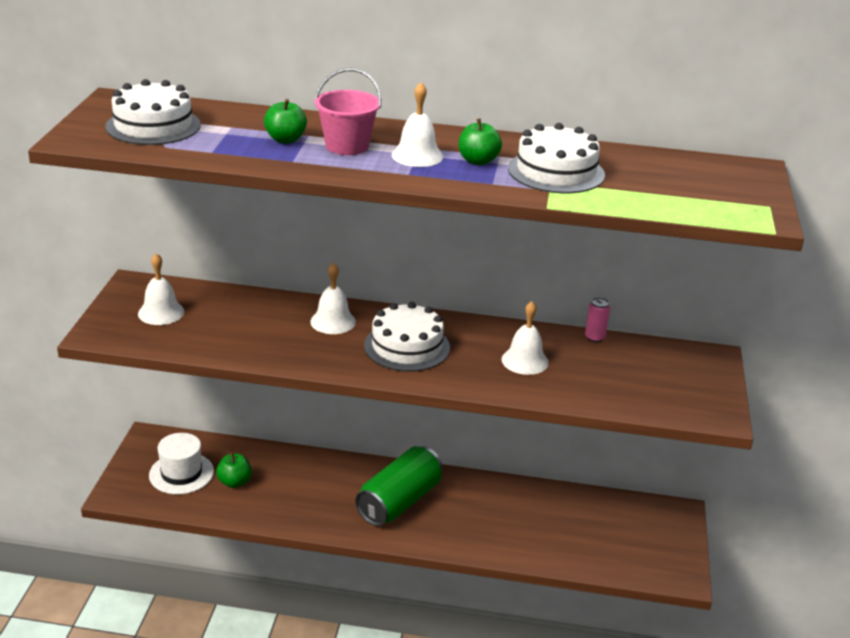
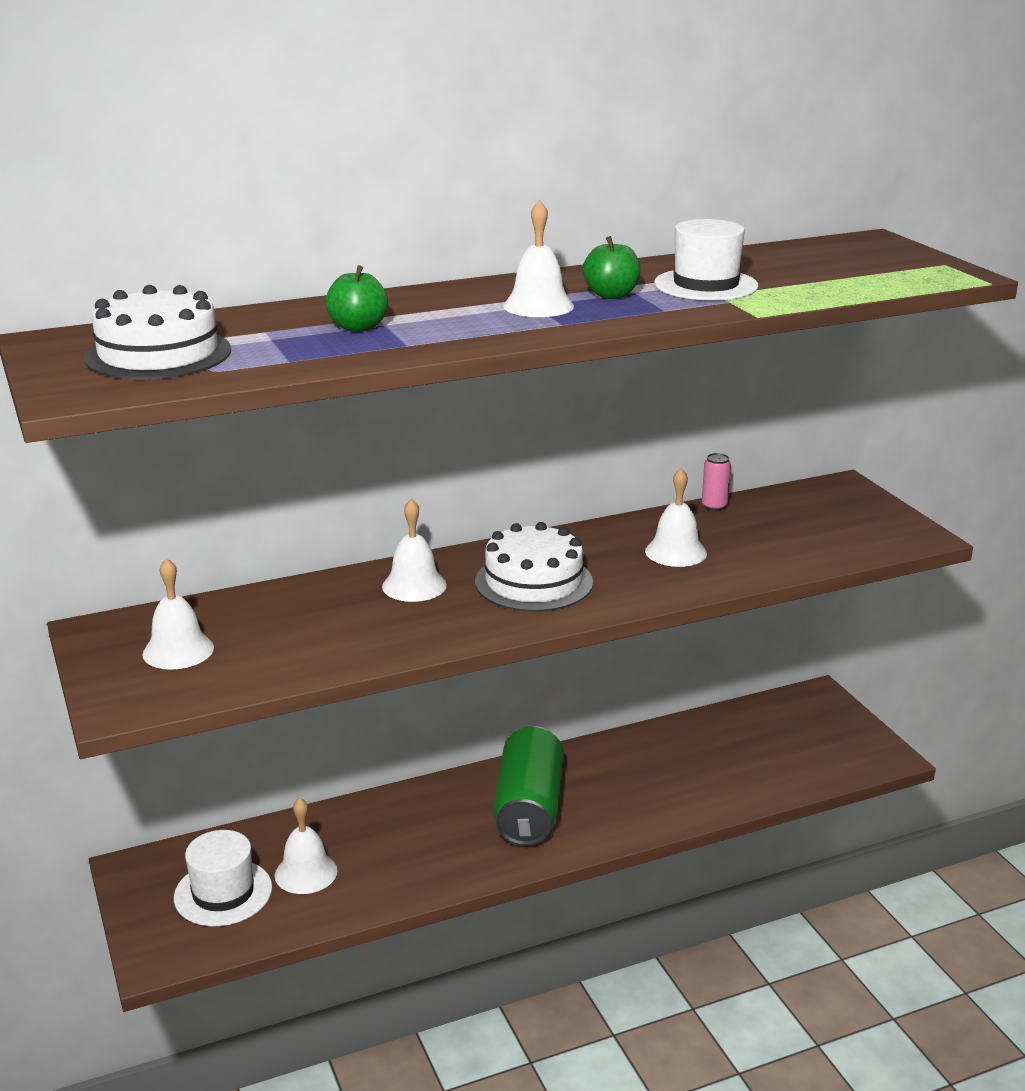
camera: 30 degrees left, 5 degrees down
(234, 482) = (306, 872): green apple -> white bell
(347, 146) = (443, 316): pink bucket -> none
(556, 171) = (706, 285): white cake -> white hat

